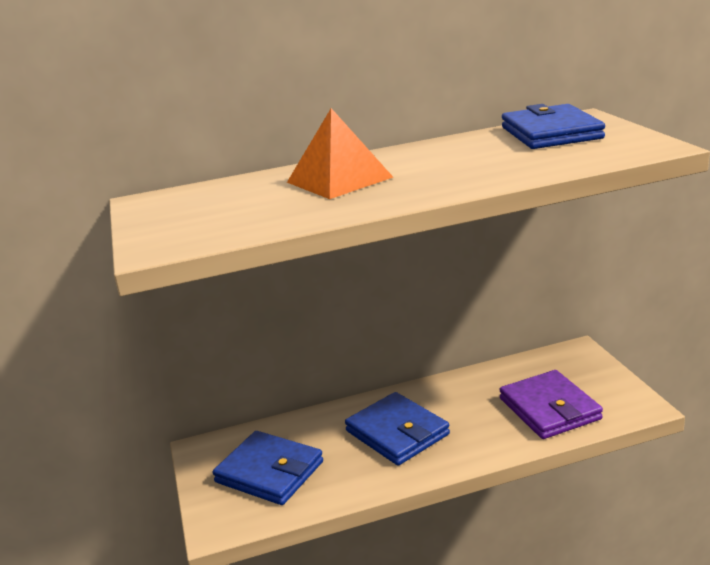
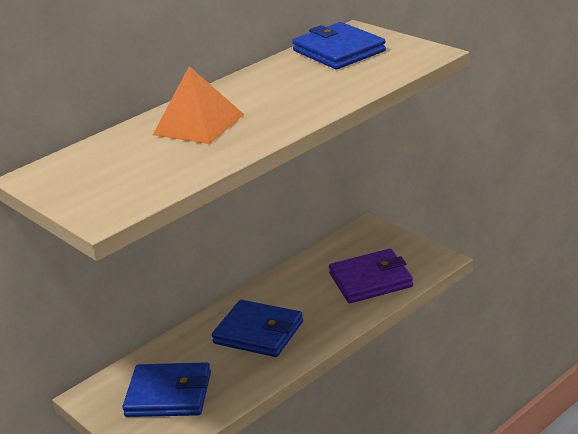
camera: 25 degrees left, 5 degrees up
(549, 409) = (371, 280): purple wallet -> purple wallet turned 60 degrees counterclockwise

